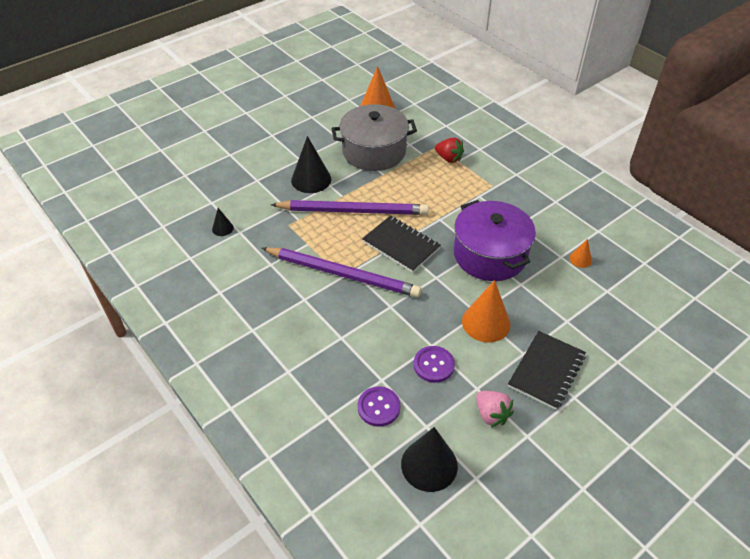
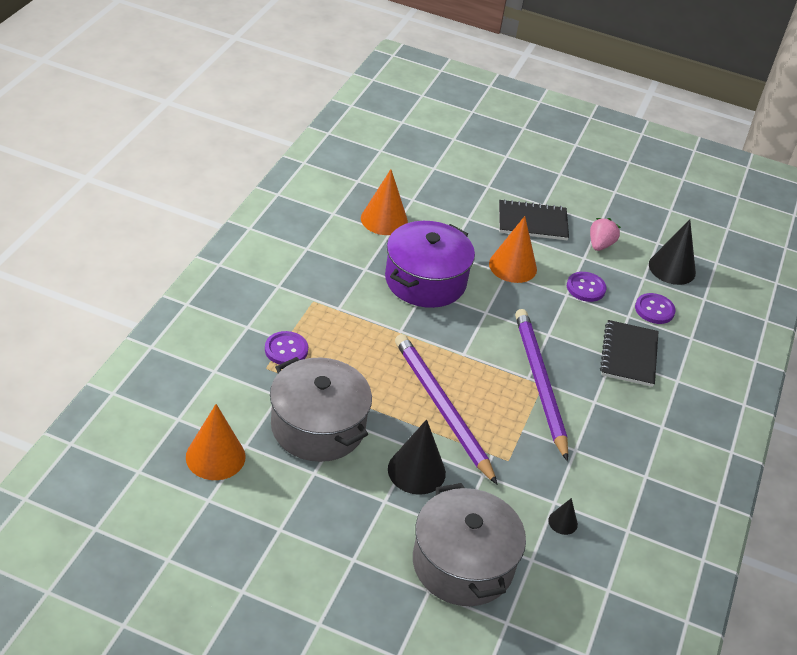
camera: 125 degrees left, 5 degrees down
(233, 173) = (463, 563): none -> grey pot
(401, 245) = (463, 350): black notebook -> black notebook (628, 355)
(449, 158) = (286, 350): red strawberry -> purple button
(580, 259) = (384, 220): orange cone -> orange cone, size x2.01

